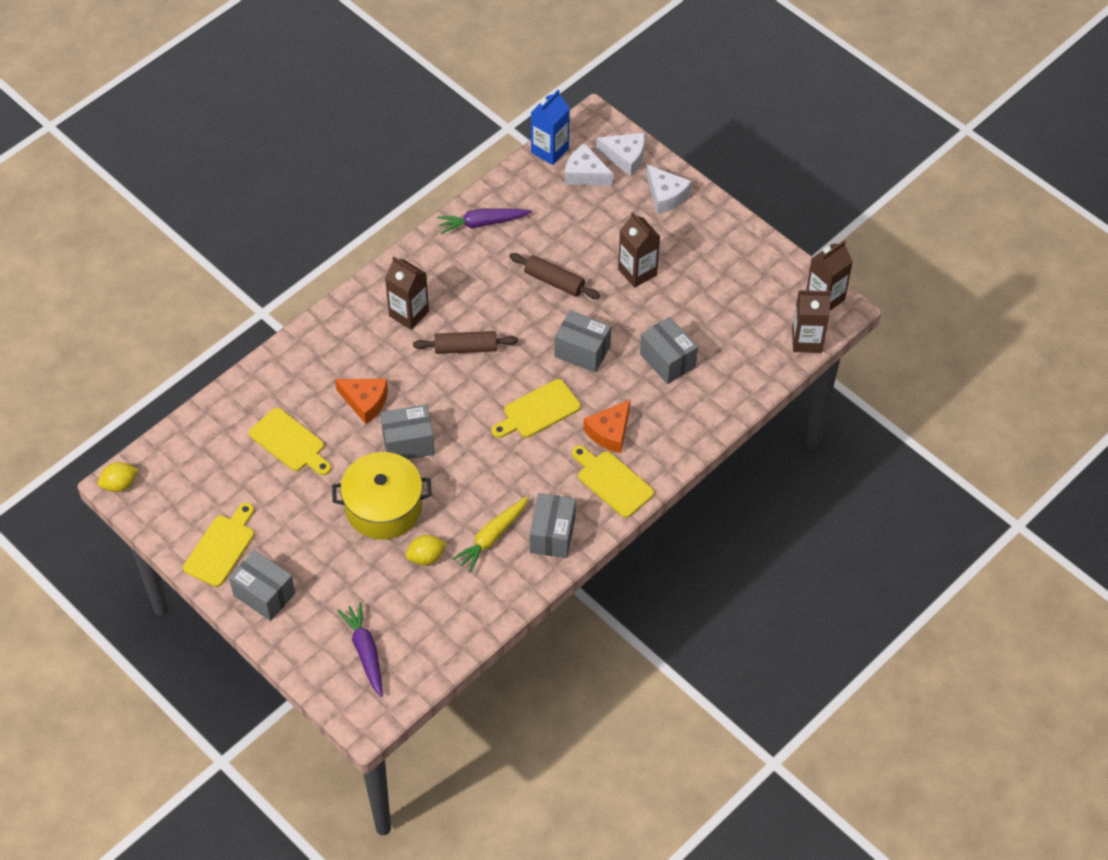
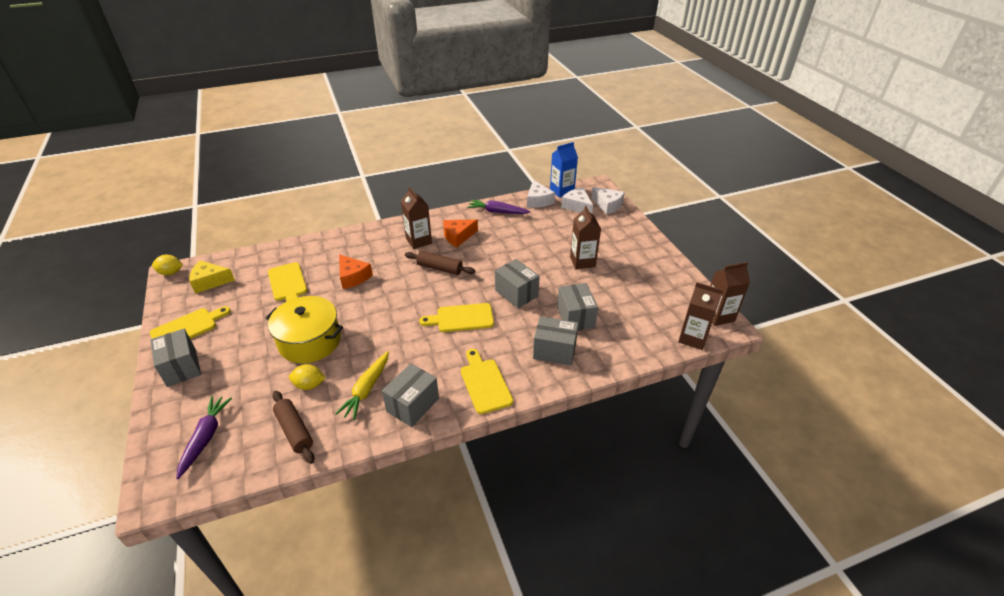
camera: 25 degrees right, 15 degrees down
(185, 477) = (210, 281): none -> yellow cheese
(408, 443) = (360, 308): grey box -> grey box (554, 351)
(492, 537) = (367, 389): yellow carrot -> yellow carrot turned 45 degrees counterclockwise
(554, 281) = (522, 251): brown rolling pin -> brown rolling pin (294, 431)
(610, 432) = (504, 349): orange cheese -> orange cheese (458, 236)
(666, 195) = (624, 229): white cheese -> white cheese (538, 200)

